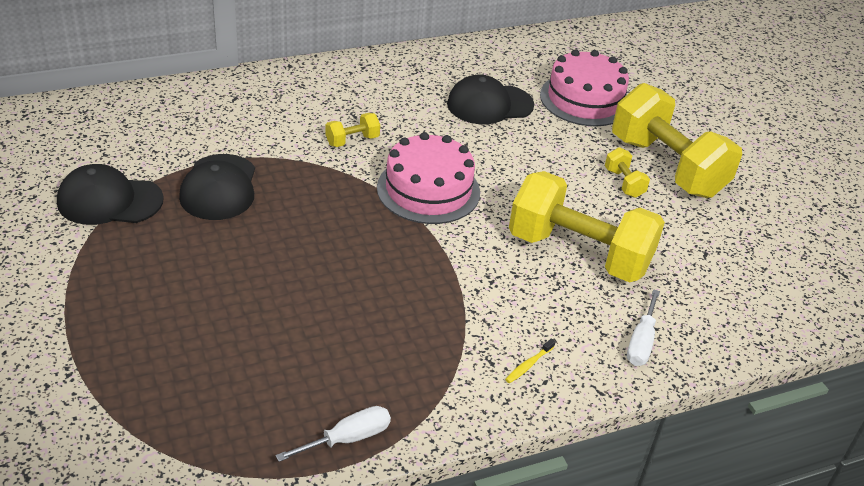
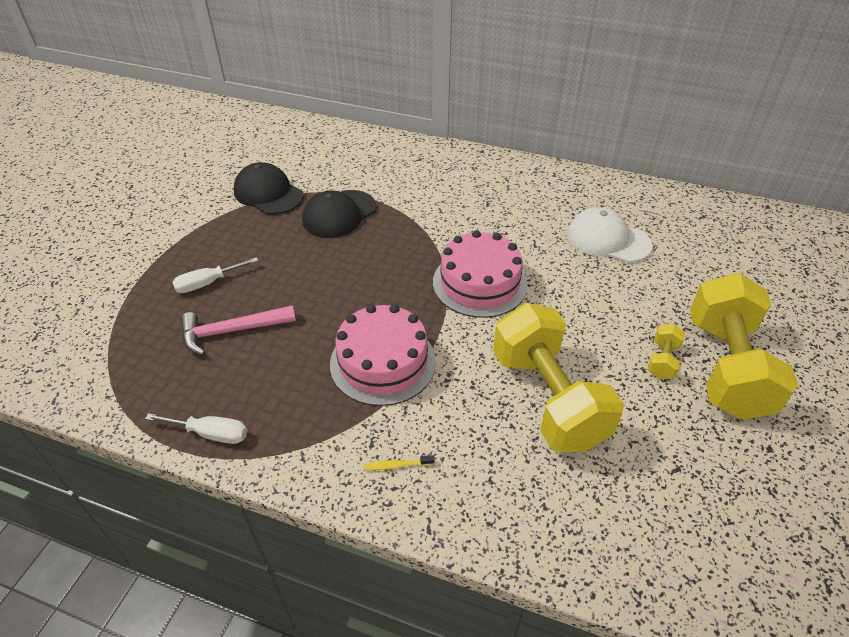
camera: 45 degrees right, 5 degrees up
(251, 348) = (232, 331): none -> pink hammer
(352, 141) = (465, 221): yellow dumbbell -> none
(489, 105) = (608, 239): black cap -> white cap
(585, 99) = (705, 271): pink cake -> pink cake (383, 362)
(641, 342) = (516, 510): white screwdriver -> white screwdriver (207, 283)

